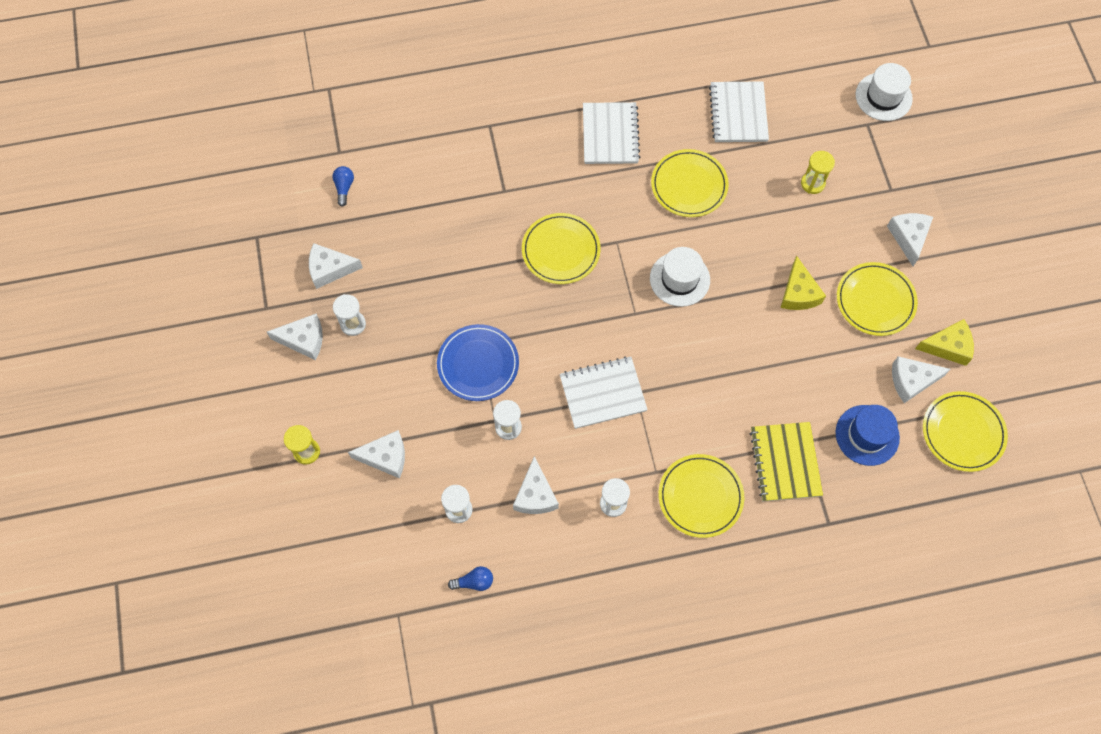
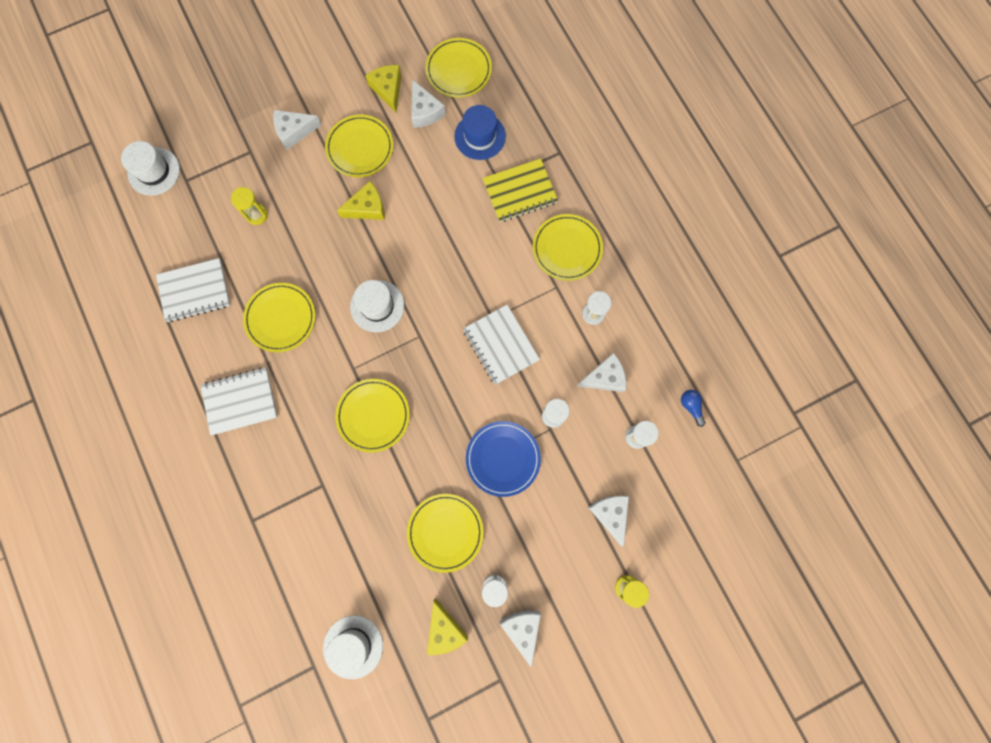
camera: 105 degrees left, 10 degrees up
(330, 269) = (444, 629): white cheese -> yellow cheese
(344, 188) = (353, 646): blue light bulb -> white hat
(421, 291) = (445, 532): none -> yellow plate

